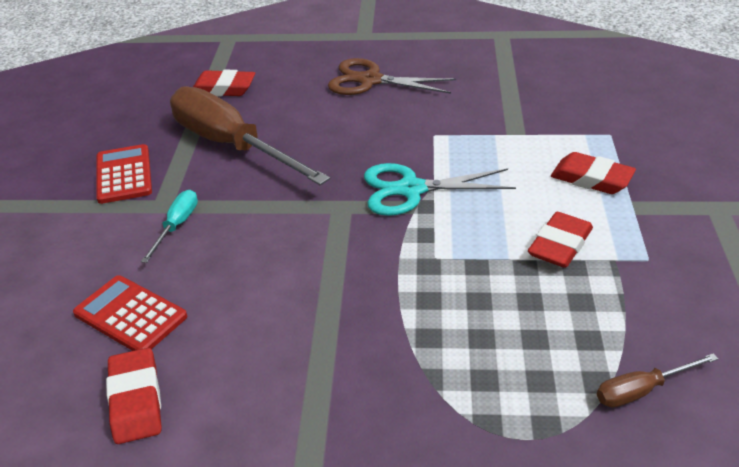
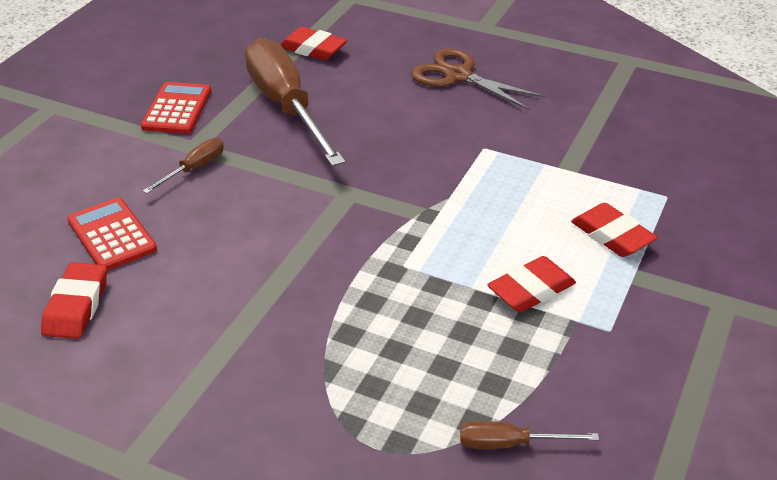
camera: 20 degrees right, 0 degrees up
(177, 226) = (194, 169): turquoise screwdriver -> brown screwdriver
(411, 189) = (424, 195): turquoise scissors -> none

